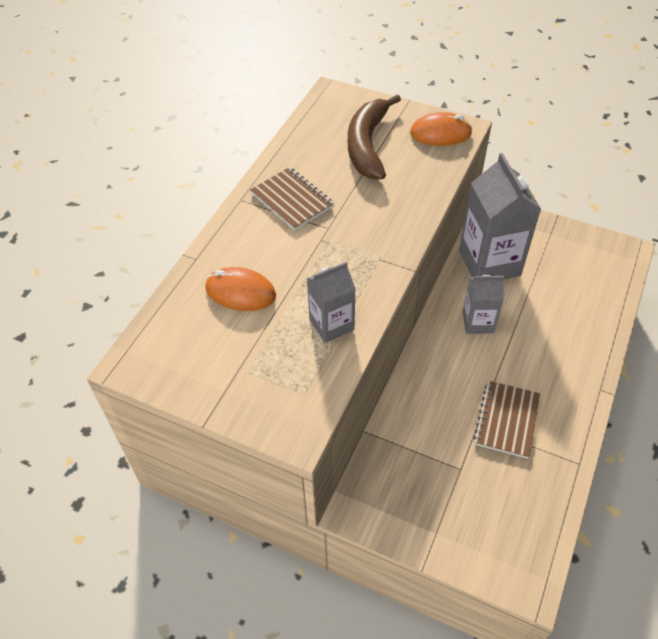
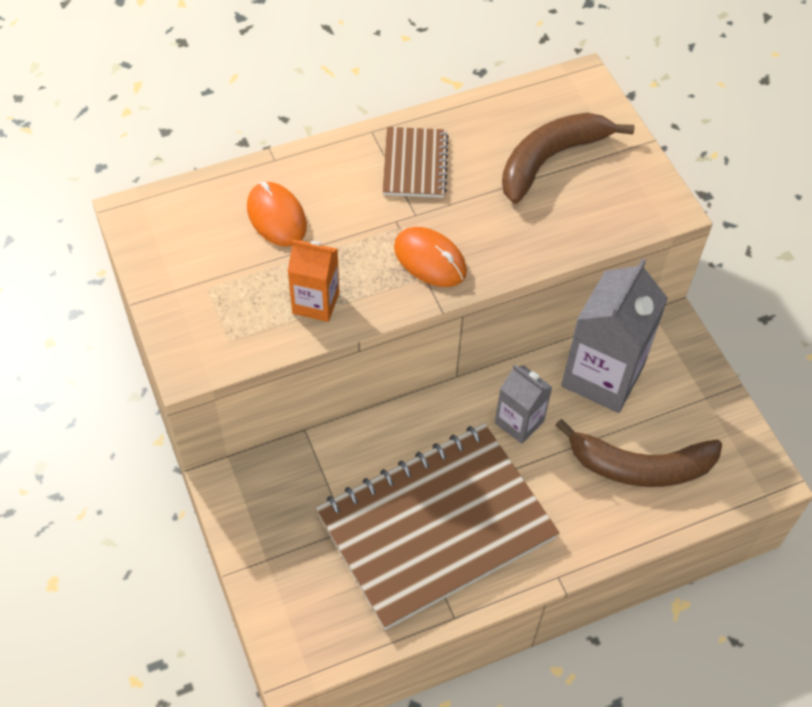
camera: 40 degrees right, 5 degrees up
(331, 324) = (316, 303): grey carton -> orange carton
(440, 133) = (639, 198): orange mouse -> orange mouse (430, 260)
(506, 420) = (436, 526): brown notebook -> brown notebook, size x2.19
(565, 295) = (640, 467): none -> brown banana

